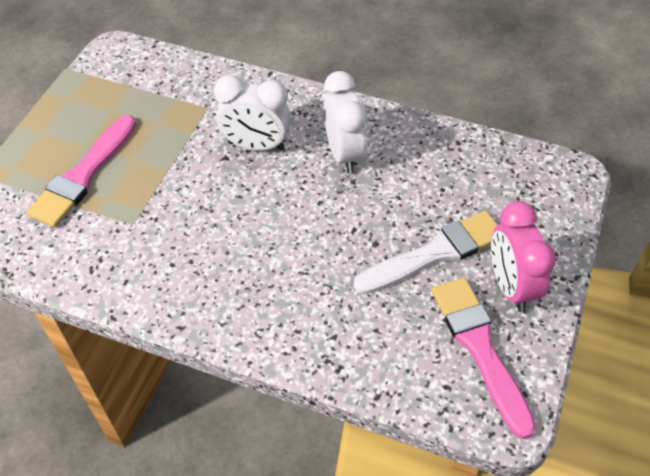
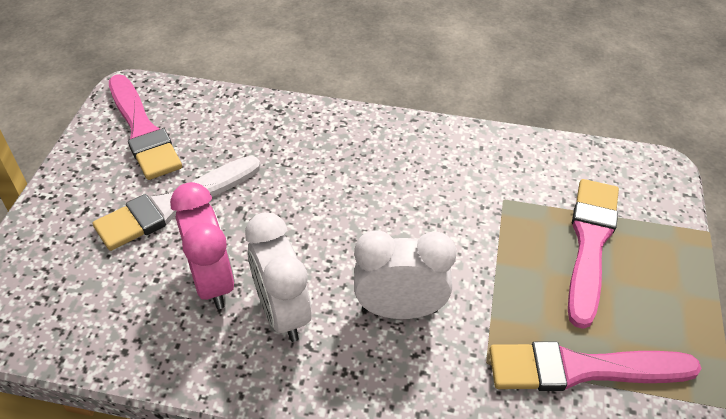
camera: 170 degrees right, 5 degrees down
(146, 97) = (581, 369): none -> pink brush
(510, 286) = (100, 183): pink clock -> pink clock (212, 281)

